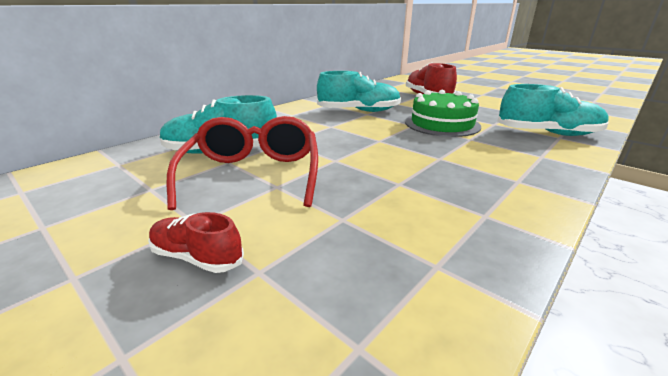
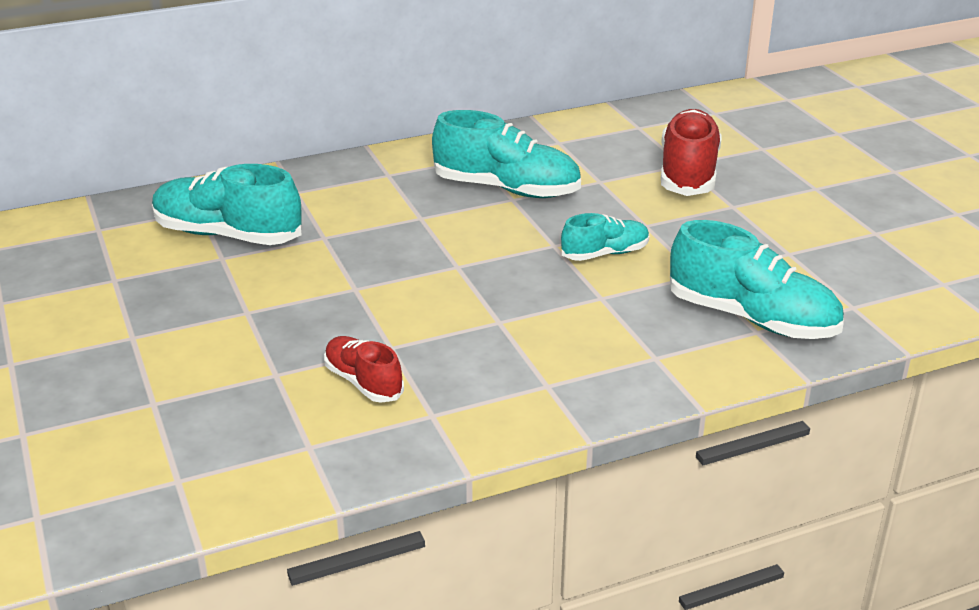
camera: 25 degrees right, 5 degrees up
(197, 257) = (112, 374): red shoe -> red shoe (363, 382)
(253, 175) = (235, 287): red glasses -> none
(442, 124) = (605, 254): green cake -> turquoise shoe

